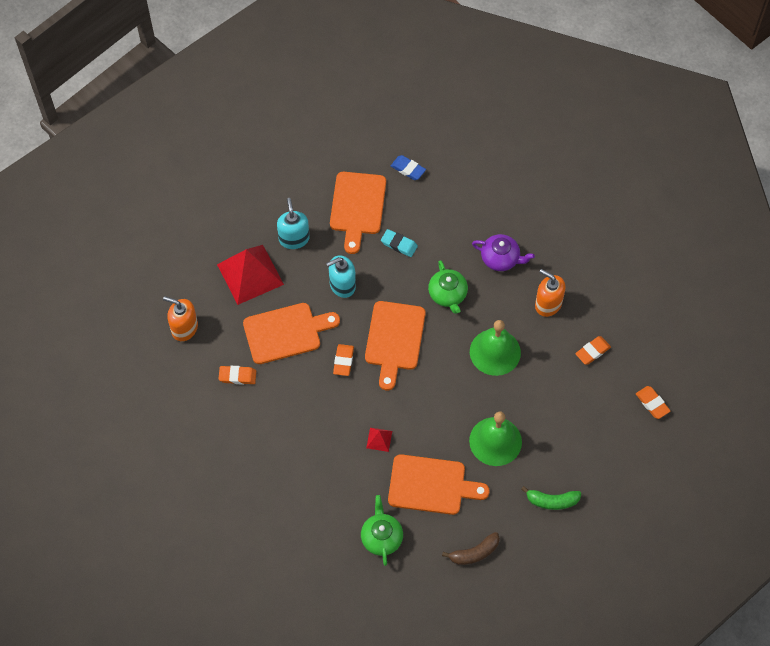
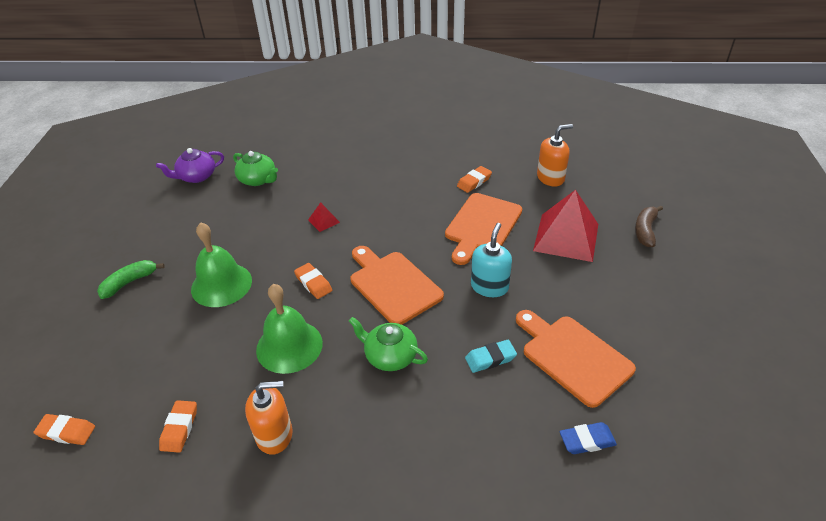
camera: 135 degrees right, 20 degrees down
(294, 238) = (578, 285): turquoise soap dispenser -> none
(343, 361) = (414, 242): orange eraser -> orange eraser (313, 283)
(431, 485) = (250, 225): orange cutting board -> none
(474, 553) = (174, 214): brown banana -> brown banana (645, 230)
(501, 258) = (375, 437): purple teapot -> purple teapot (196, 176)

